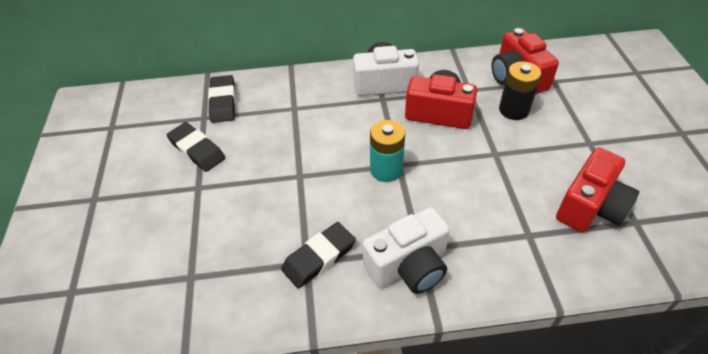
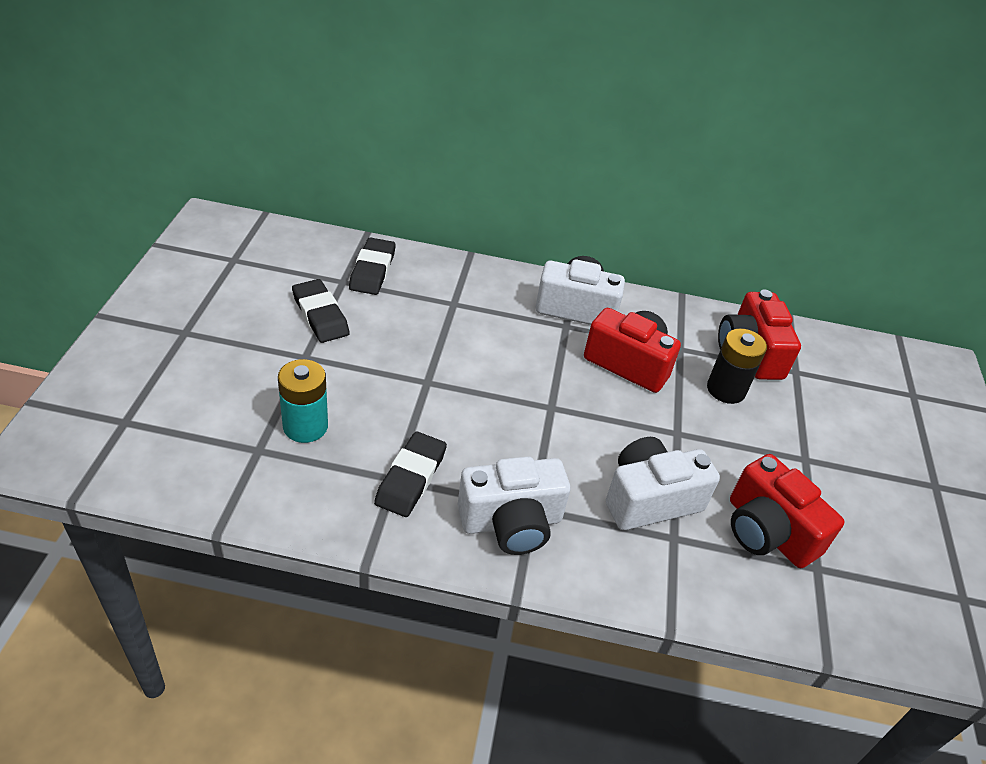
camera: 10 degrees right, 5 degrees down
(319, 257) = (411, 478): black eraser -> black eraser turned 45 degrees counterclockwise
(386, 170) = (533, 408): turquoise battery -> turquoise battery (305, 426)
(499, 211) = (650, 499): none -> white camera
(590, 207) = (767, 531): red camera -> red camera turned 90 degrees clockwise

